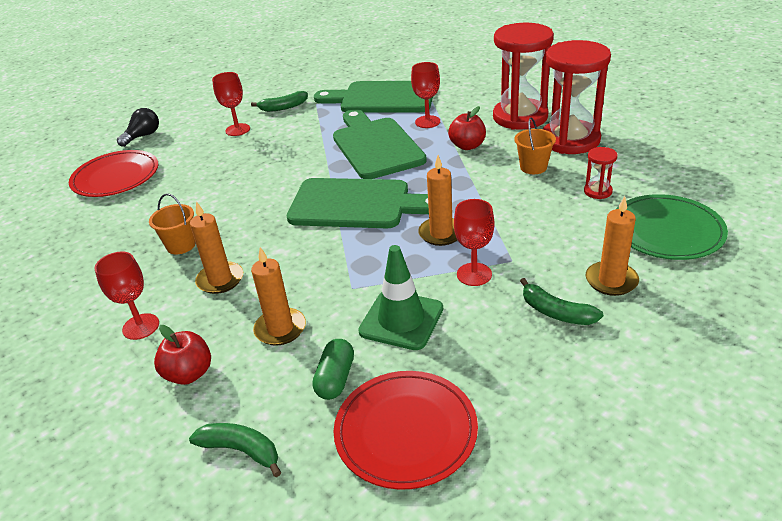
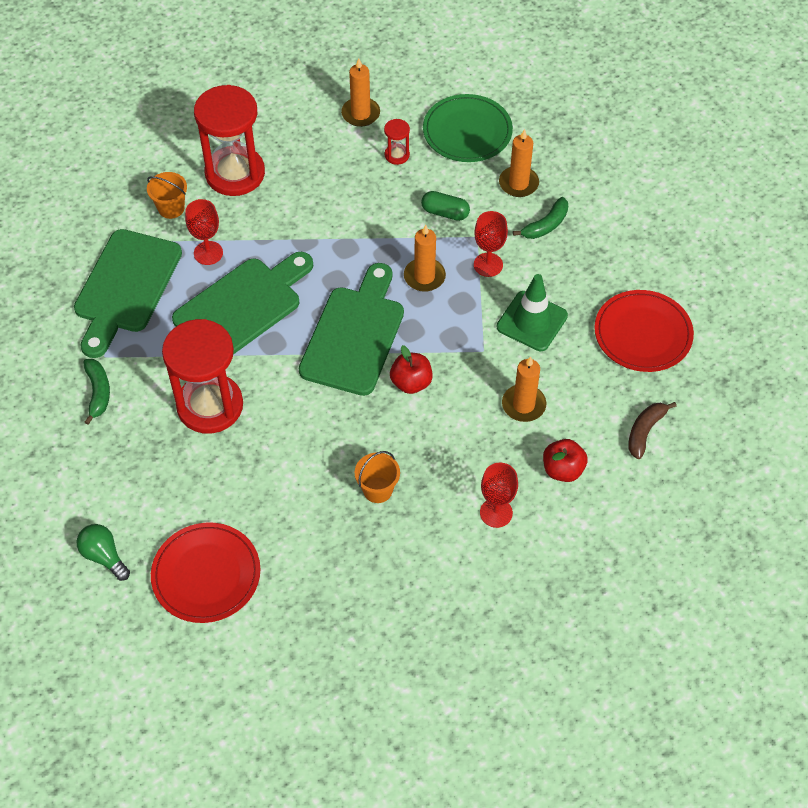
camera: 85 degrees left, 20 degrees up
(143, 136) = (104, 556): black light bulb -> green light bulb
(220, 280) = (445, 452): orange candle -> orange candle (360, 114)
(237, 130) = (138, 444): red goblet -> none
(241, 450) = (644, 431): green banana -> brown banana
(335, 378) = (587, 370): green capsule -> green capsule (445, 212)
(376, 146) = (242, 306): green cutting board -> green cutting board turned 150 degrees clockwise
(467, 146) = (277, 229): red apple -> red apple (411, 382)
(533, 167) = (339, 188): orange bucket -> orange bucket (171, 208)
(570, 140) = (300, 148): red hourglass -> red hourglass (210, 406)

